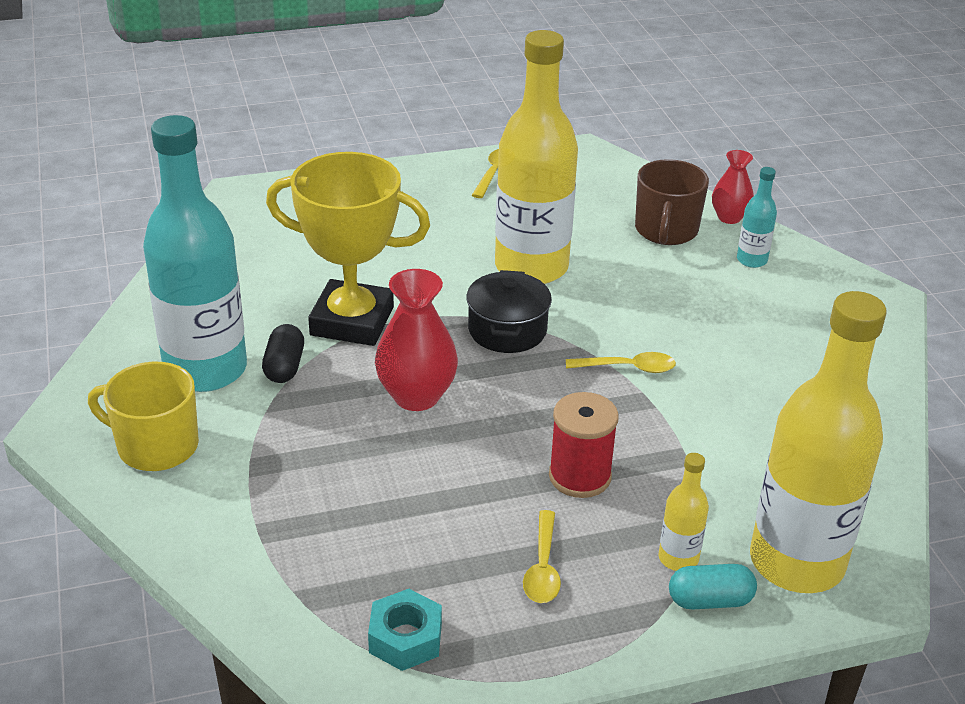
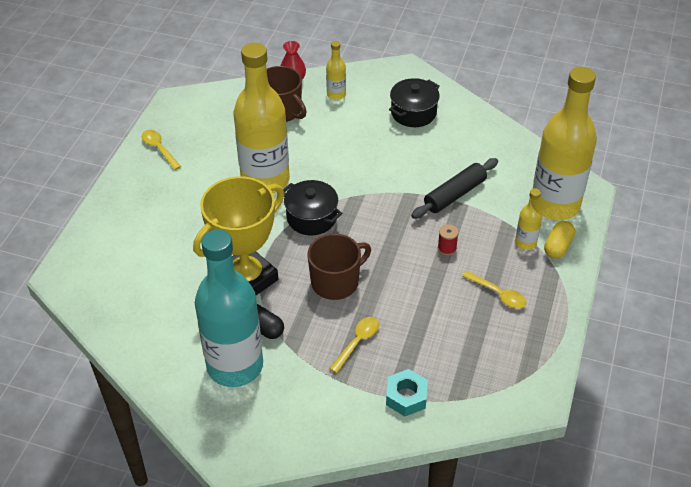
camera: 55 degrees left, 10 degrees up
(156, 446) = (287, 416): yellow mug -> none
(405, 638) = (510, 369): turquoise nut -> turquoise nut (406, 397)
(416, 396) = (336, 282): red vase -> brown mug
(579, 476) = (447, 248): red spool -> red spool, size x0.53
(628, 368) = (381, 187): yellow spoon -> yellow spoon (357, 342)
(694, 443) = (455, 195): none -> black rolling pin
(710, 600) = (558, 246): turquoise capsule -> yellow capsule
(751, 260) = (336, 95): turquoise bottle -> yellow bottle
(807, 339) = (413, 113): none -> black pot

